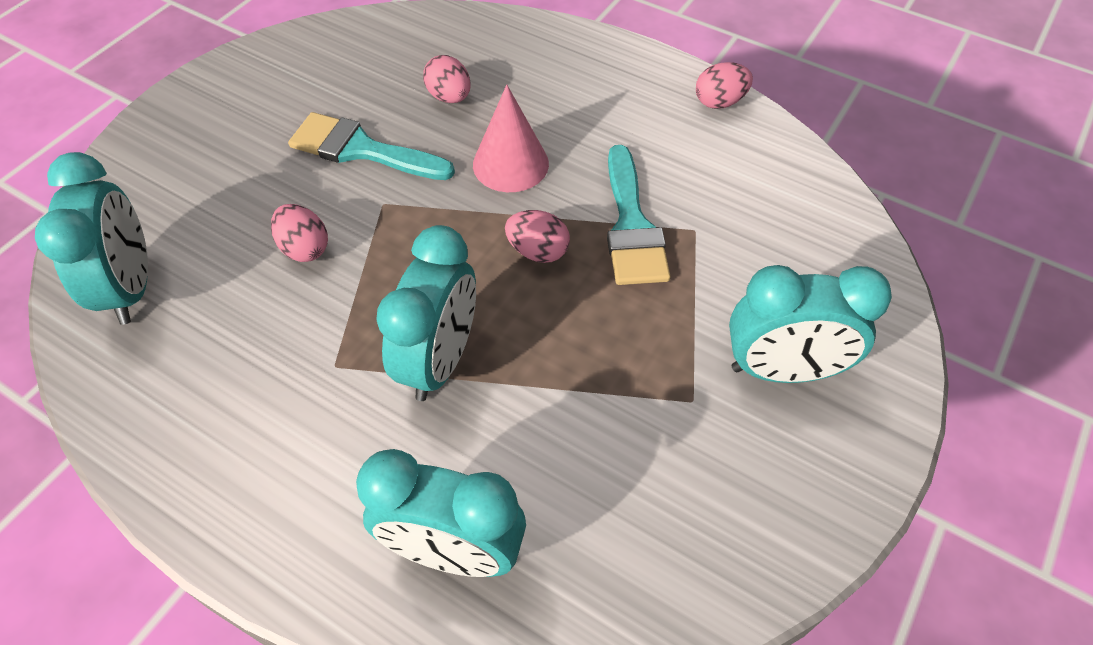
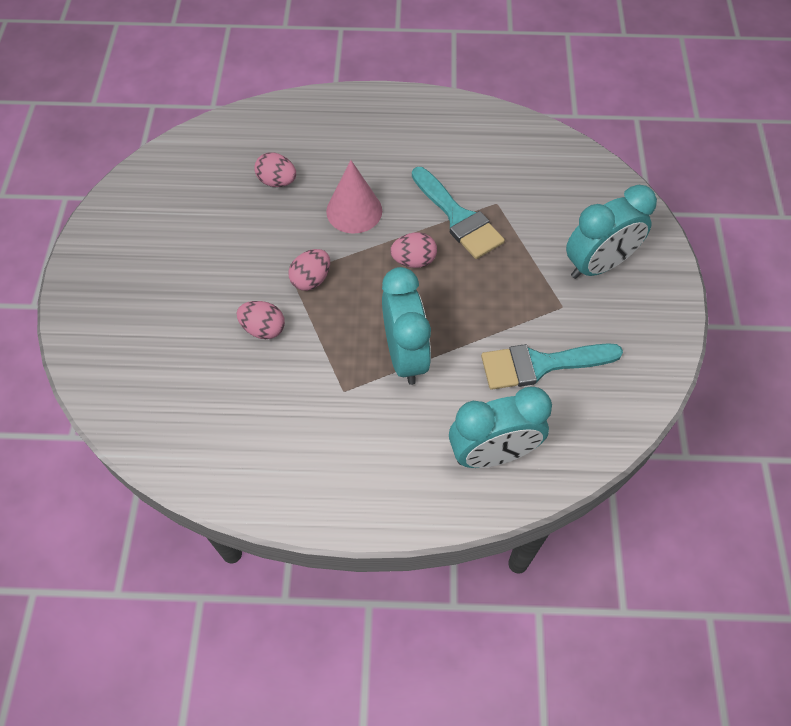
camera: 30 degrees left, 5 degrees up
(131, 288) = (167, 411): turquoise clock -> none
(361, 149) = (246, 245): turquoise brush -> turquoise brush (540, 364)
(719, 102) = (455, 110): pink egg -> pink egg (311, 279)

